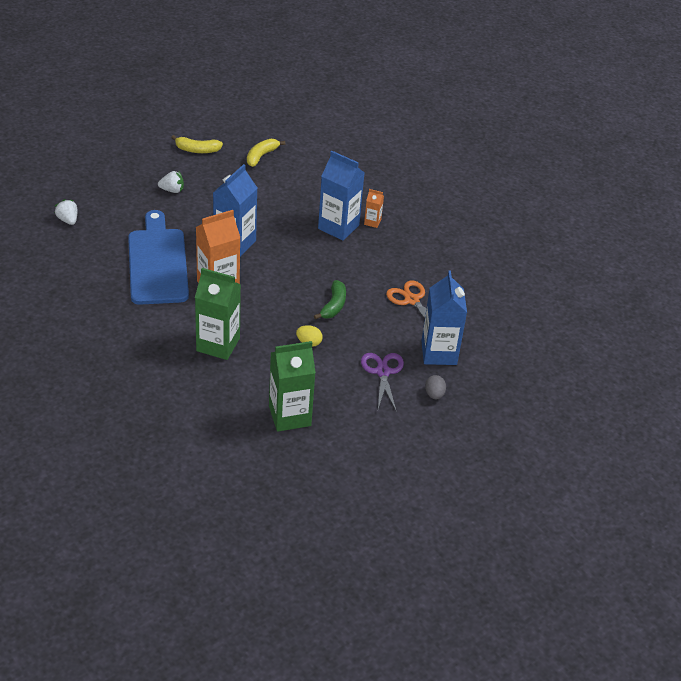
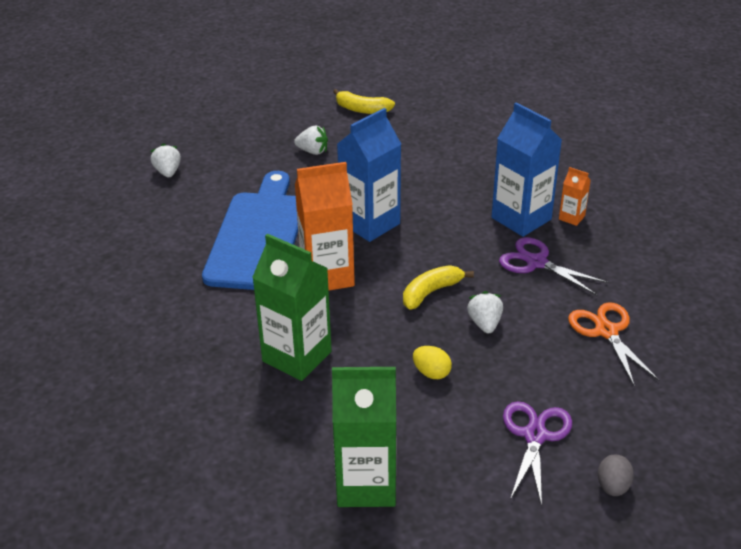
camera: 20 degrees right, 5 degrees down
(261, 156) = (442, 123): yellow banana -> yellow banana (431, 292)
(333, 305) = (484, 324): green banana -> white strawberry
(356, 258) = (536, 263): none -> purple scissors
(439, 353) = (634, 418): blue carton -> none

